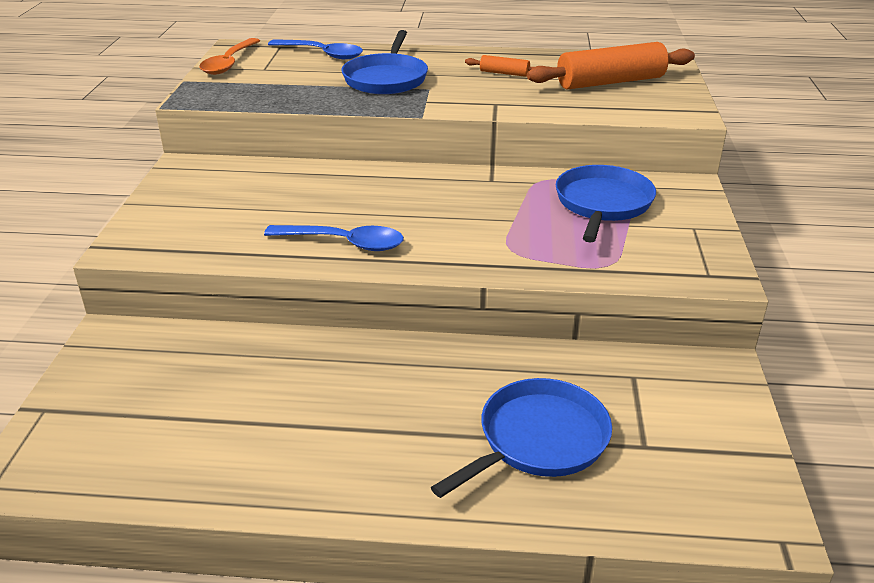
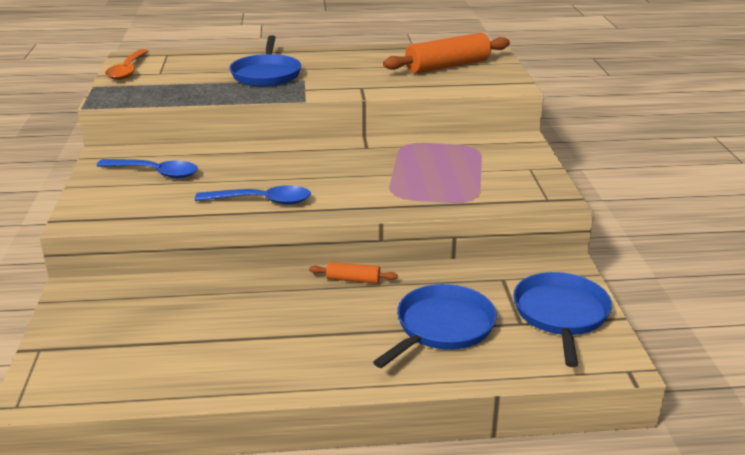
camera: 10 degrees left, 5 degrees down
(322, 54) = (205, 59): blue spoon -> blue spoon (155, 173)
(504, 73) = (361, 64): orange rolling pin -> orange rolling pin (353, 279)
(602, 204) = (457, 157): blue pan -> blue pan (560, 314)

